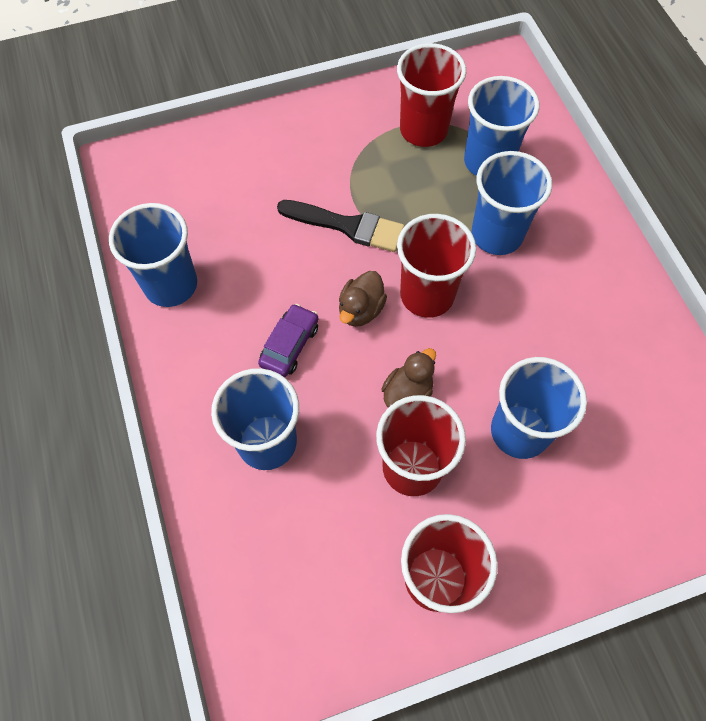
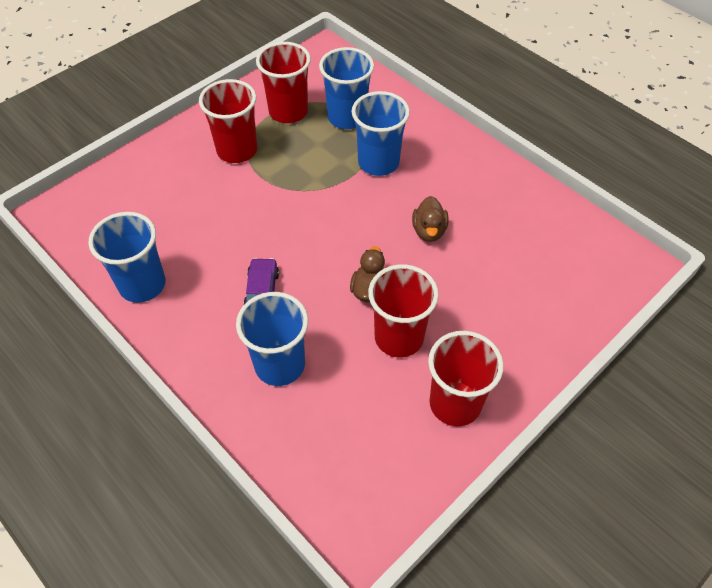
camera: 25 degrees left, 10 degrees down
(347, 226) = (264, 194): black brush -> none
(361, 310) = (304, 247): brown duck -> brown duck (429, 231)
(427, 295) = (349, 219): red cup -> red cup (237, 150)
(519, 431) = (462, 283): blue cup -> none

